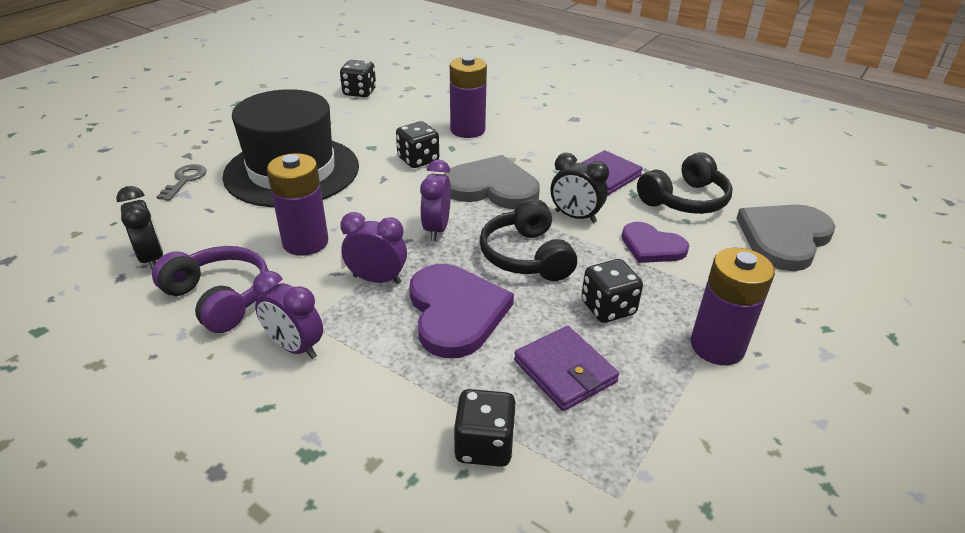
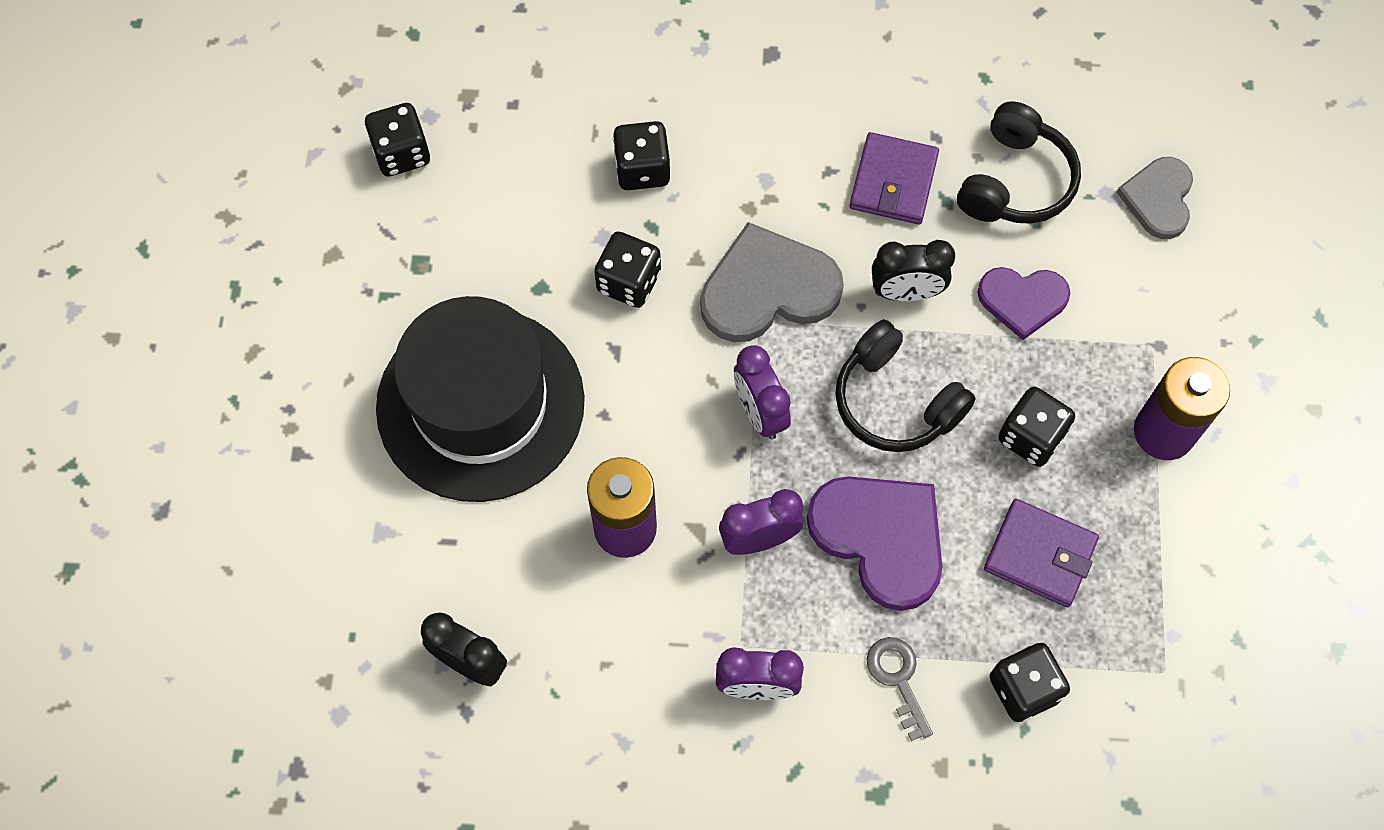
camera: 30 degrees left, 30 degrees up
(185, 180) = (355, 507): grey key -> grey key (898, 679)
(219, 298) = (612, 671): purple headphones -> none
(467, 130) = (642, 169): purple battery -> black dice
(784, 238) = (1158, 199): grey heart -> grey heart, size x0.62

